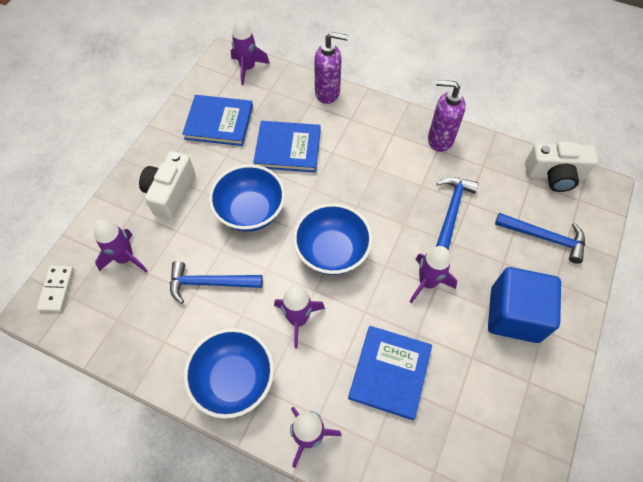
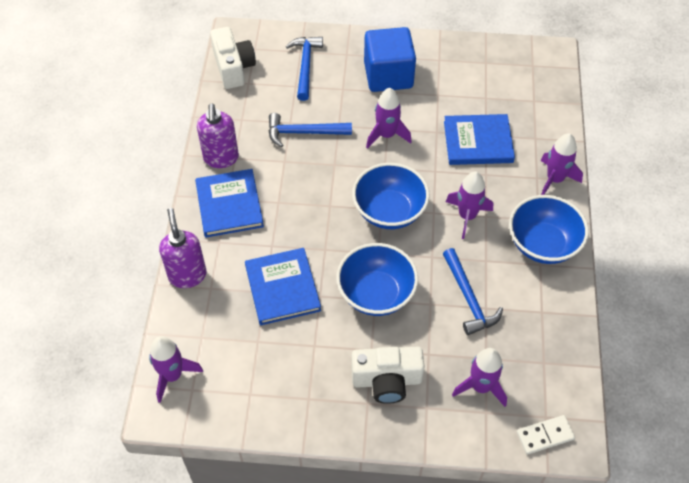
camera: 110 degrees left, 5 degrees down
(219, 122) = (270, 372): blue book -> blue book (229, 205)

